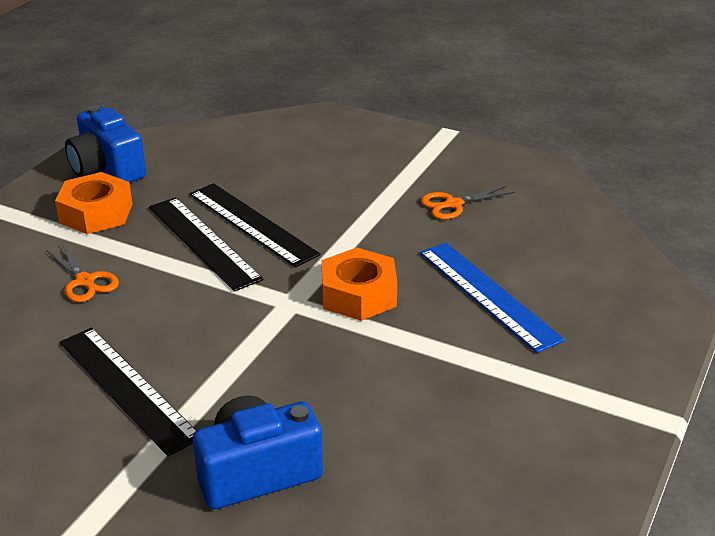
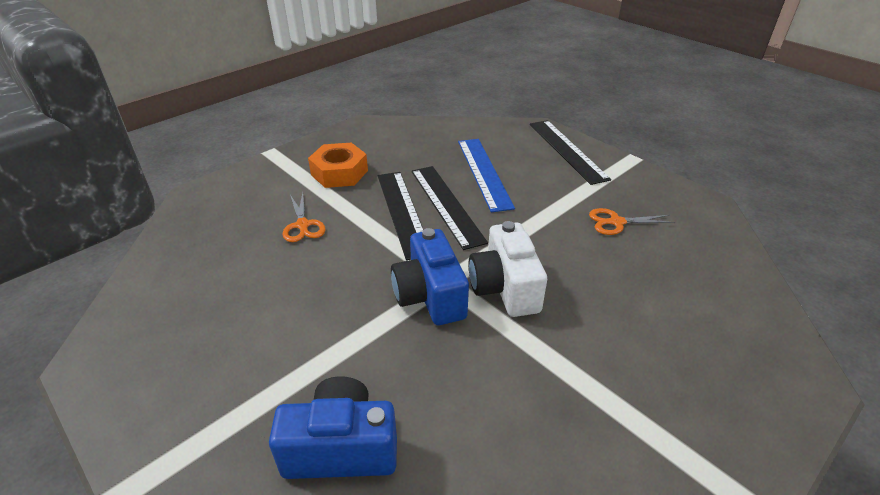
camera: 20 degrees right, 5 degrees up
(107, 169) = (364, 141): blue camera -> blue camera (430, 296)
(127, 388) = (282, 328): black ruler -> black ruler (567, 150)
(358, 294) = (504, 288): orange nut -> white camera
(488, 295) = (620, 317): blue ruler -> blue ruler (484, 173)

